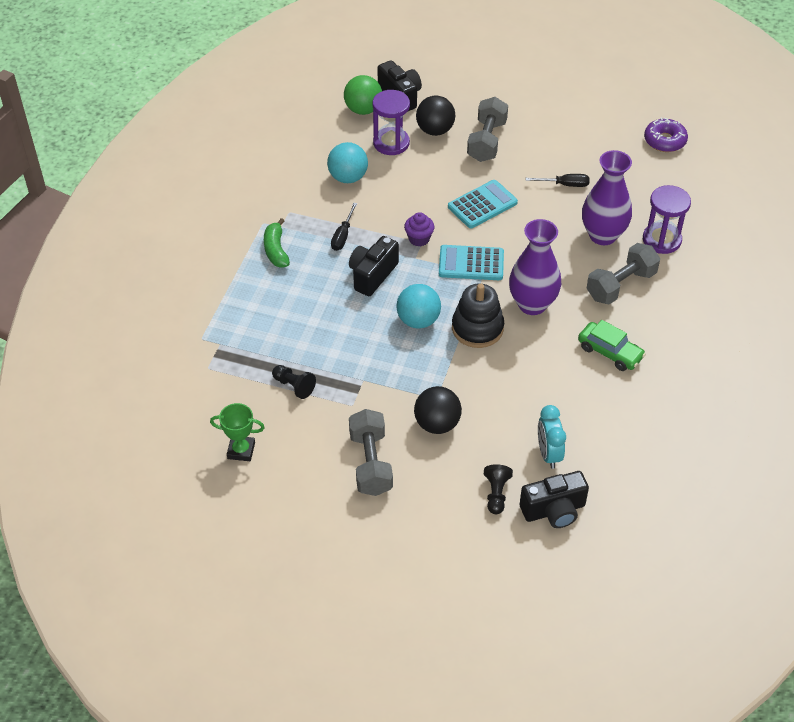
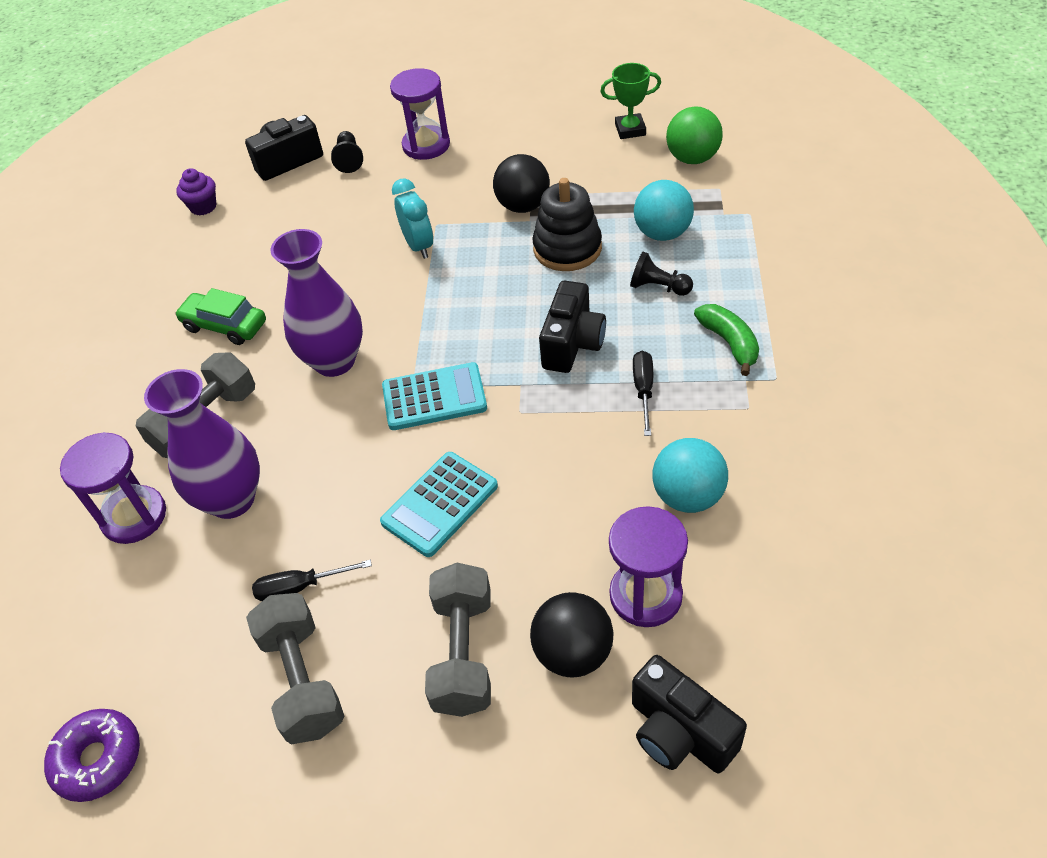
camera: 170 degrees right, 0 degrees up
(294, 386) = (607, 195): black pawn -> black pawn (658, 287)
(363, 110) = (739, 668): green ball -> green ball (692, 158)
(370, 463) = (488, 152): grey dumbbell -> grey dumbbell (303, 680)
(418, 320) = (486, 301): turquoise ball -> turquoise ball (662, 233)
(419, 239) = (525, 416): purple cupcake -> purple cupcake (203, 207)
(423, 490) = (426, 145): none -> purple hourglass
(437, 424) = (428, 201): black ball -> black ball (523, 206)
(477, 328) = (404, 311): black stacking toy -> black stacking toy (567, 248)
(548, 454) = (297, 204): turquoise clock -> turquoise clock (419, 246)

